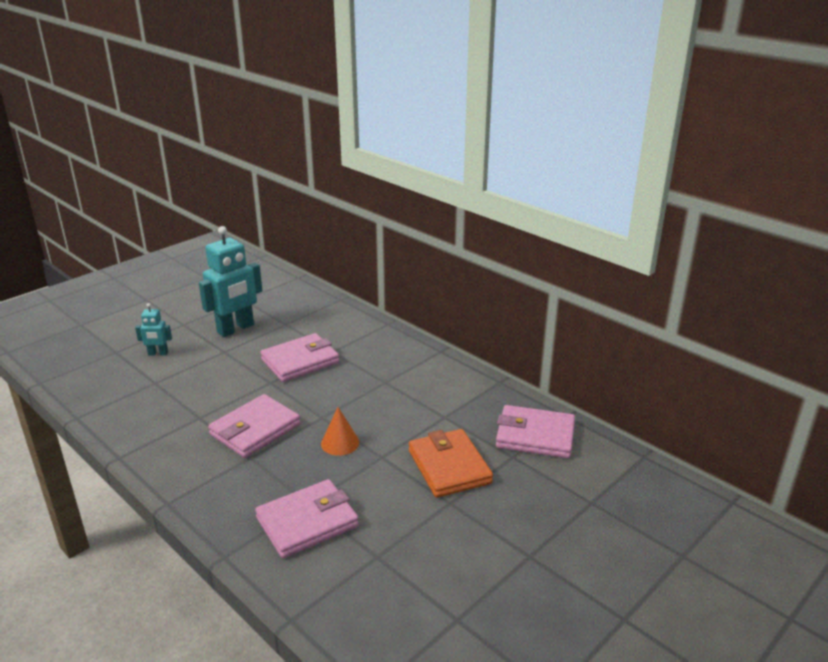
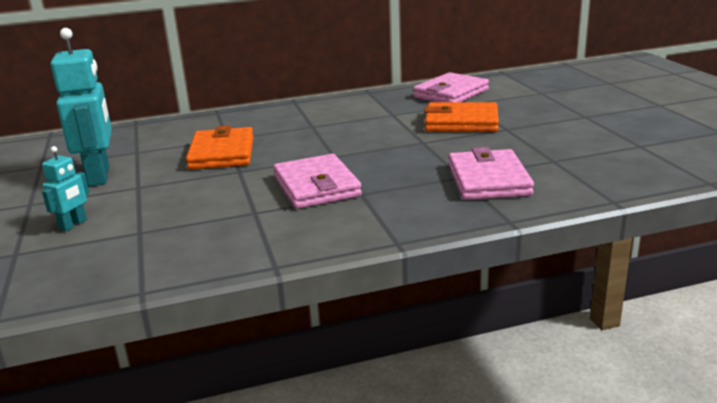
camera: 60 degrees left, 5 degrees down
(300, 361) = (222, 153): pink wallet -> orange wallet
(340, 443) = (384, 154): orange cone -> none

